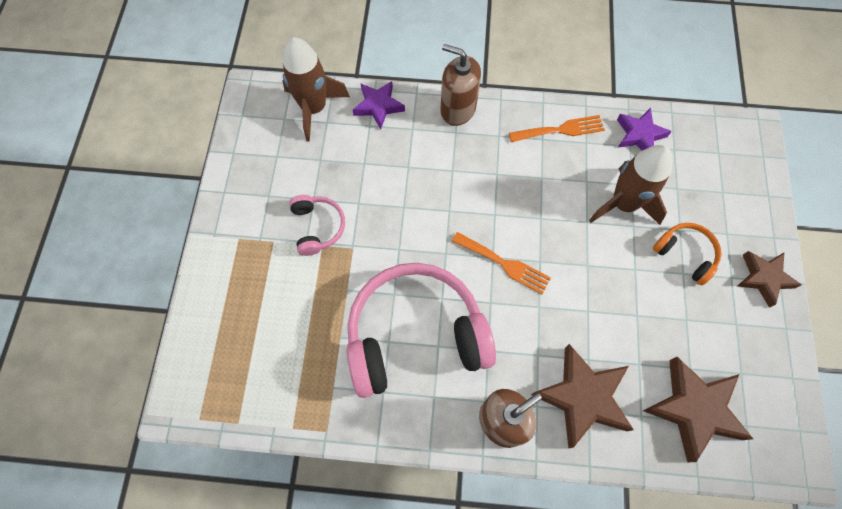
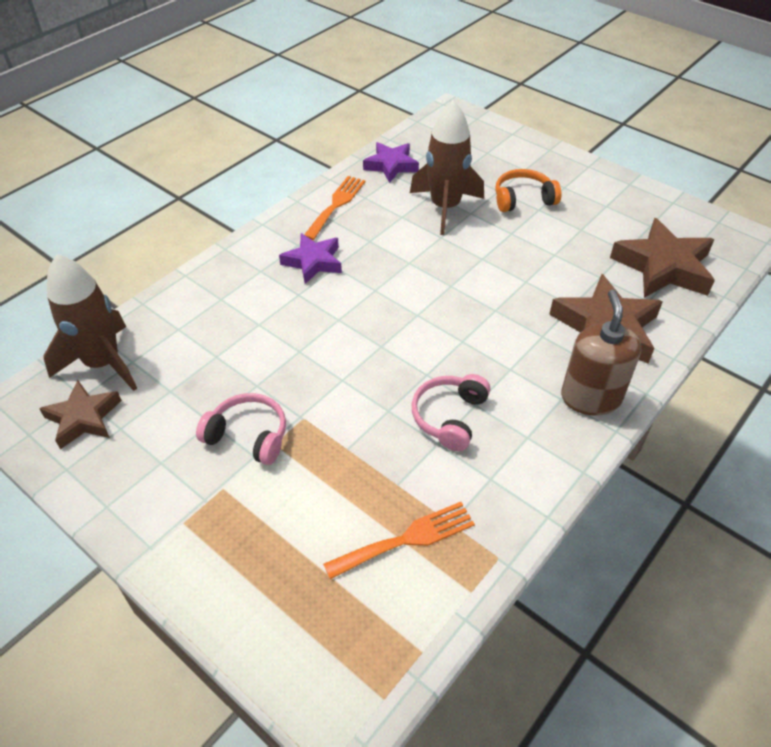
camera: 55 degrees left, 20 degrees down
(378, 106) = (165, 310): purple star -> purple star (313, 262)
(415, 336) = (450, 417): pink headphones -> pink headphones, size x0.46
(458, 109) = (239, 256): brown soap dispenser -> none
(504, 264) = (432, 310): orange fork -> orange fork (406, 539)
(764, 278) = (579, 172): brown star -> brown star (83, 418)

